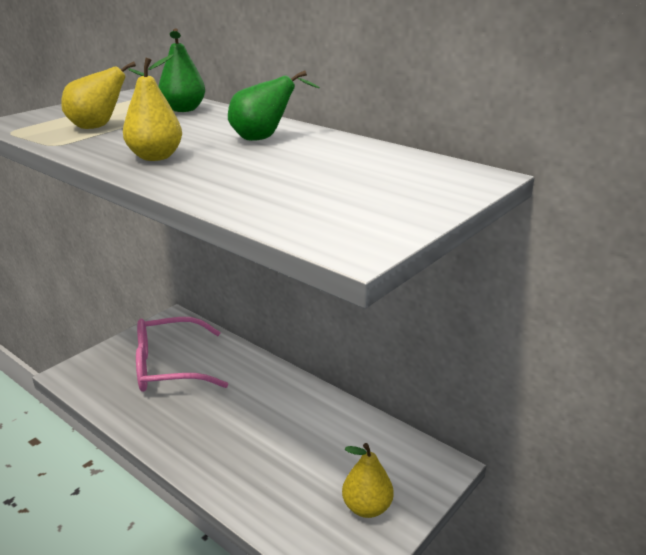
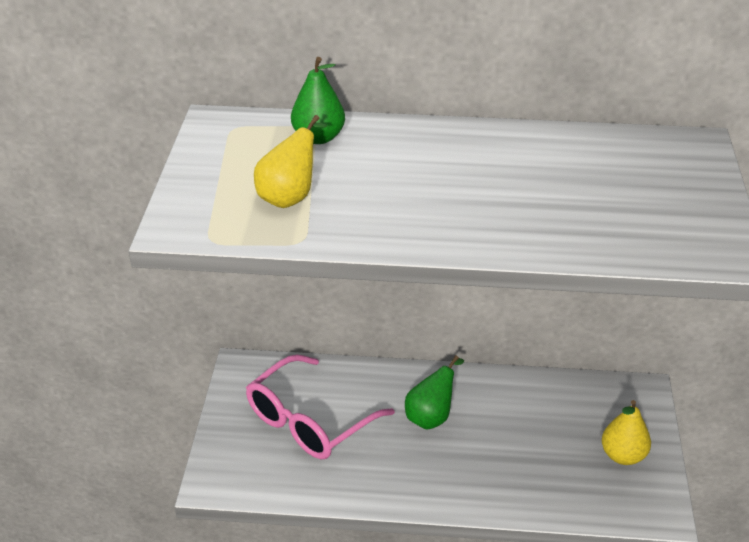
camera: 35 degrees left, 10 degrees up
(155, 157) = (427, 220): yellow pear -> none
(264, 138) = (470, 156): green pear -> green pear (431, 416)

